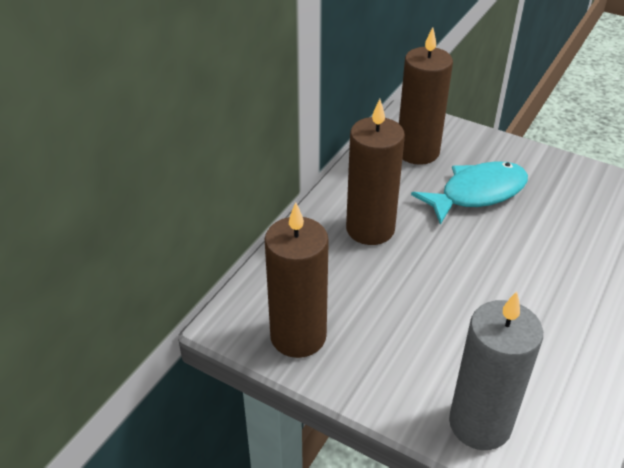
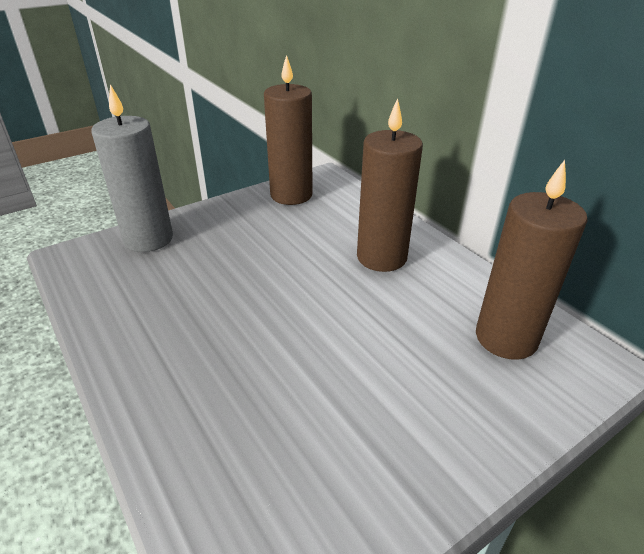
camera: 115 degrees right, 5 degrees down
(477, 193) = (398, 355): turquoise fish -> none

